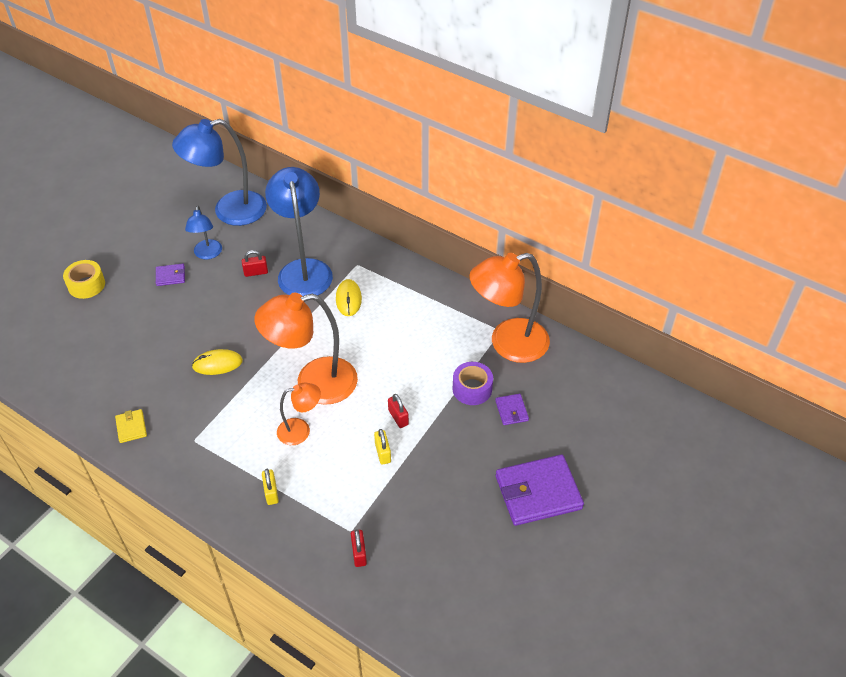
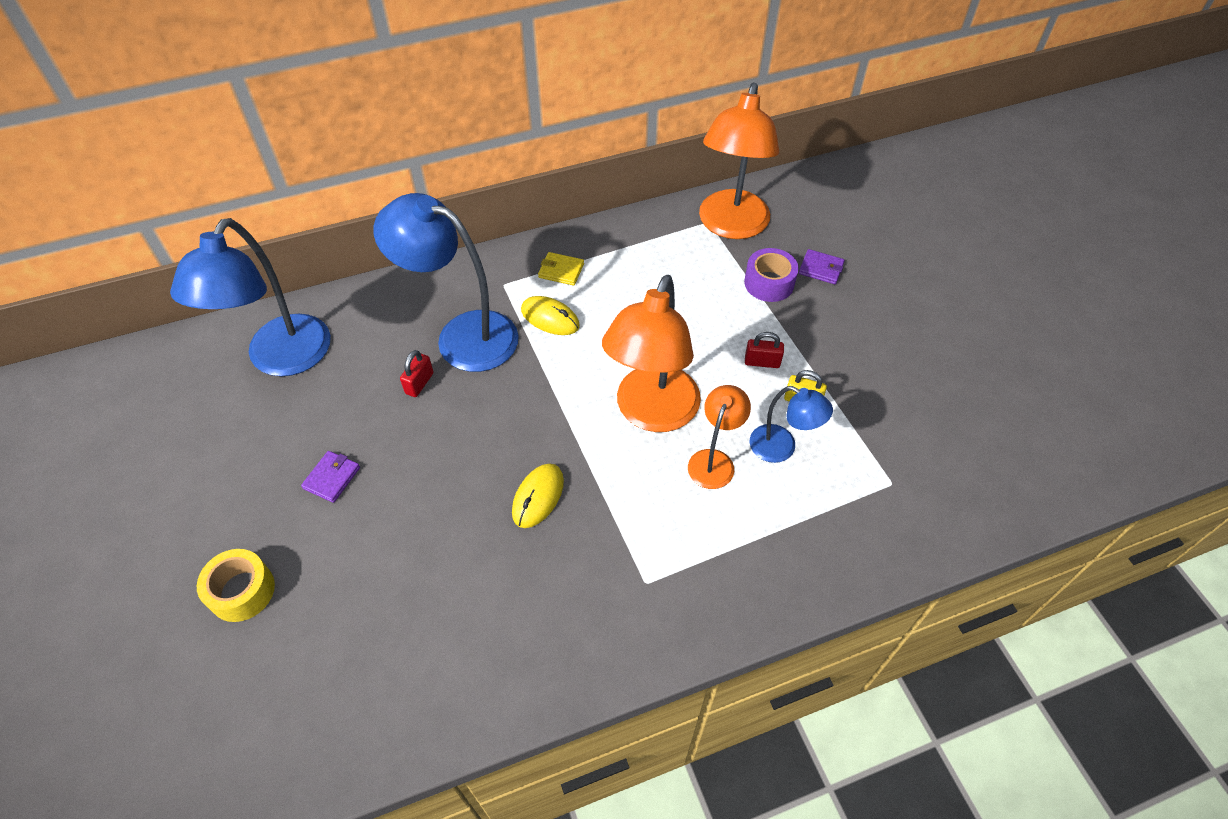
camera: 55 degrees left, 5 degrees up
(131, 427) = (566, 650): yellow wallet -> yellow wallet (561, 271)
(207, 254) = (334, 418): blue lamp -> blue lamp (782, 448)
(271, 492) = (788, 536): yellow padlock -> none
(359, 553) = (928, 491): red padlock -> none
(538, 492) = (937, 303): purple wallet -> none

